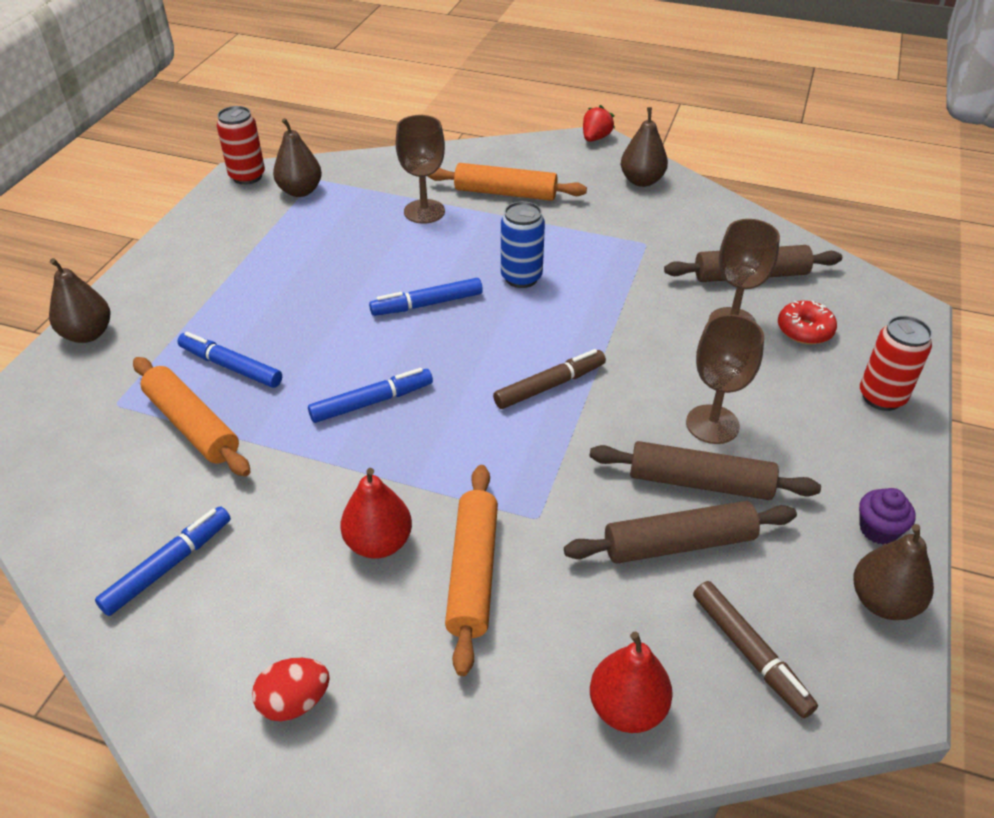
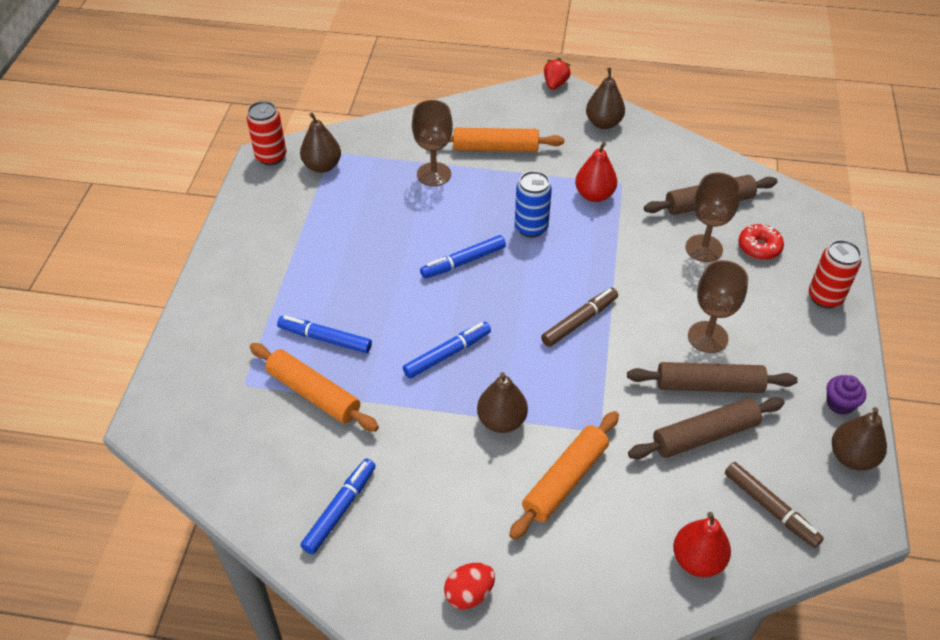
camera: 10 degrees left, 5 degrees up
(87, 334) = (195, 325): brown pear -> brown pear (501, 421)
(378, 543) = (490, 468): red pear -> red pear (594, 195)
(473, 573) = (565, 480): orange rolling pin -> orange rolling pin turned 45 degrees clockwise

